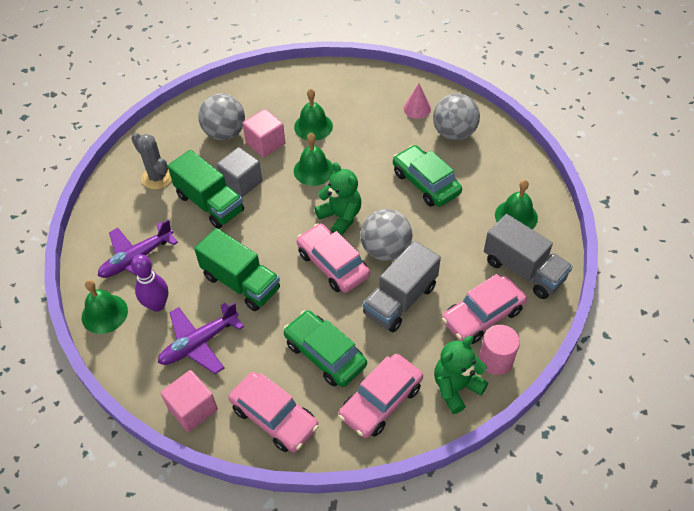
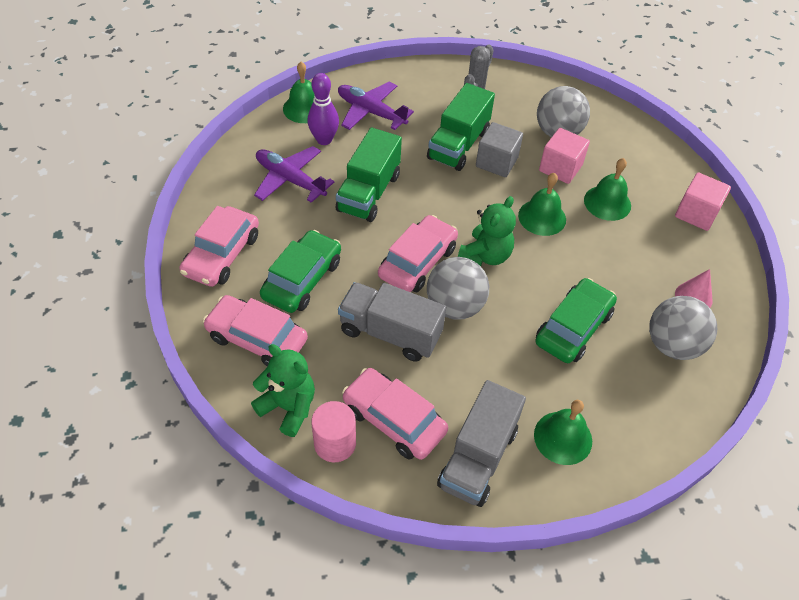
camera: 70 degrees right, 0 degrees up
(192, 409) = (219, 193): pink cube -> pink cube (696, 213)

